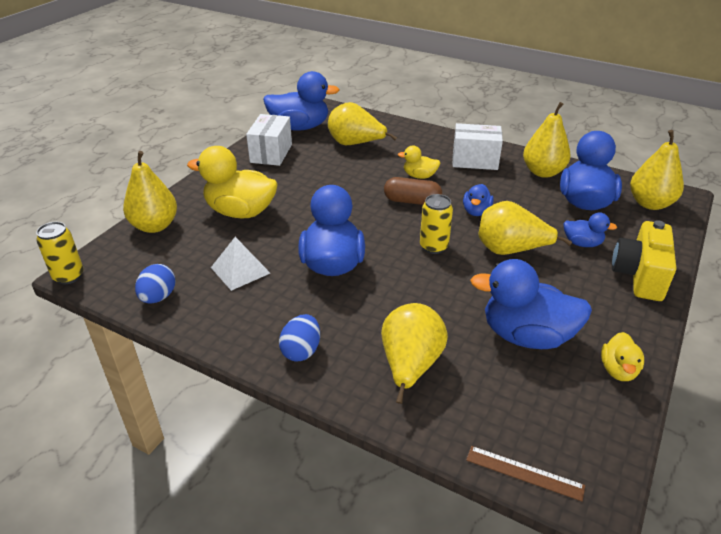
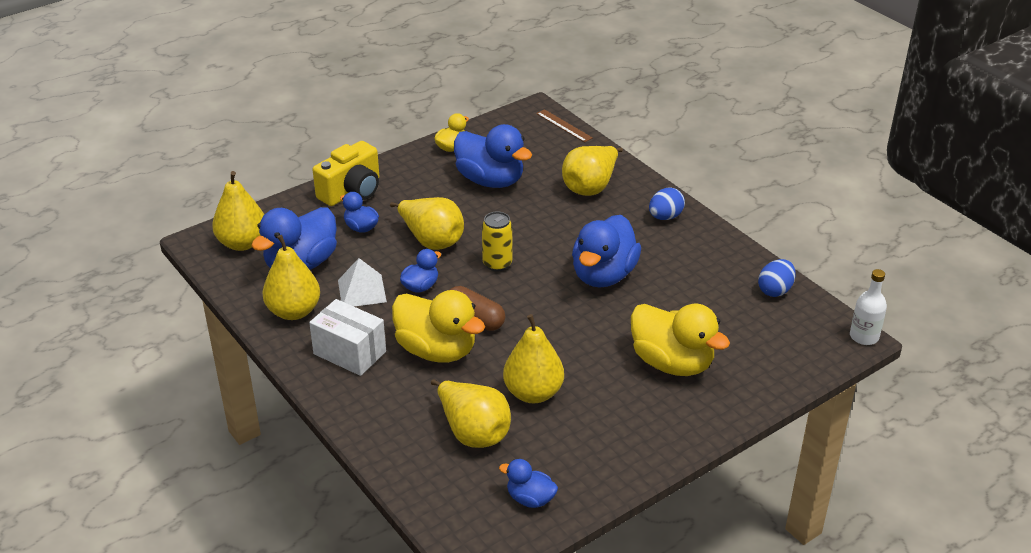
camera: 155 degrees left, 0 degrees up
(69, 276) = (864, 336): yellow can -> white bottle
(155, 226) = (774, 373): yellow pear -> yellow pear (533, 393)
(240, 270) = (693, 294): white pyramid -> white pyramid (361, 291)
(271, 153) = (598, 452): white box -> none
(300, 127) = (530, 499): blue duck -> blue duck, size x0.51
(419, 176) = (437, 350): yellow duck -> yellow duck, size x1.97

